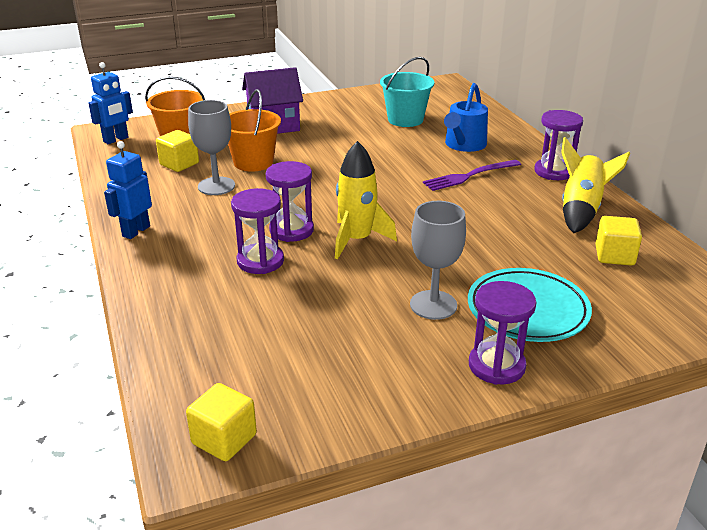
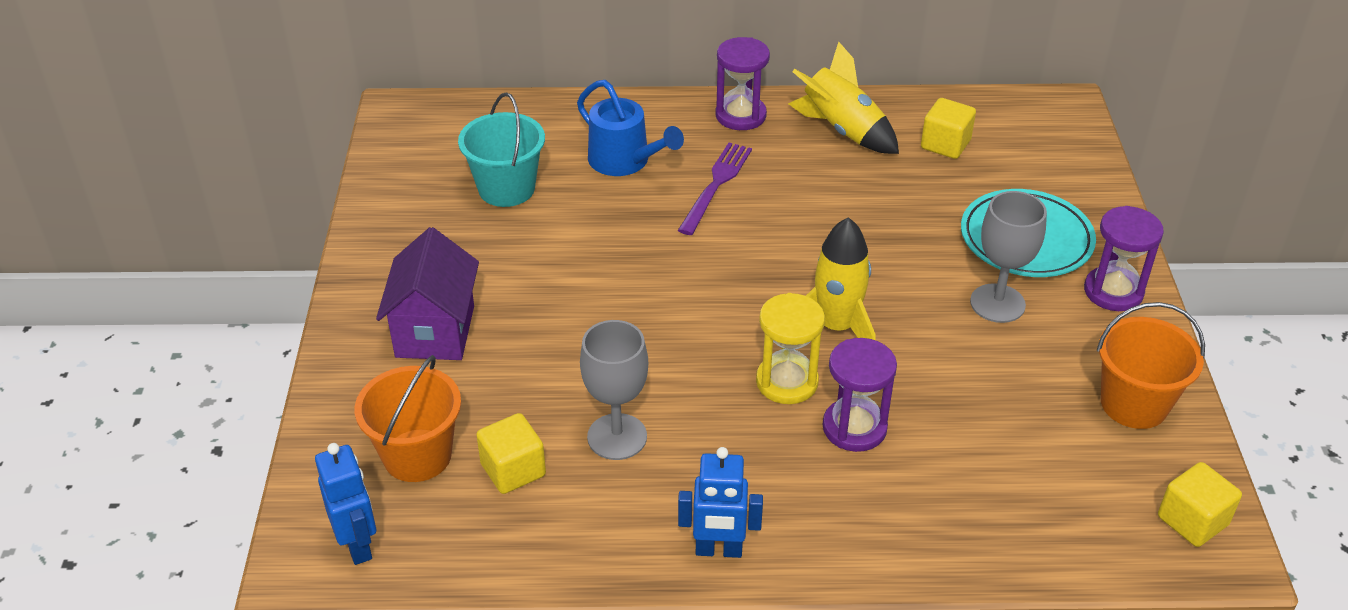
camera: 70 degrees left, 10 degrees up
(136, 231) = (718, 550): blue robot -> blue robot turned 45 degrees counterclockwise
(253, 162) = (557, 381): orange bucket -> orange bucket (1134, 404)
(291, 230) = (787, 382): purple hourglass -> yellow hourglass
(469, 176) = (716, 185): purple fork -> purple fork turned 150 degrees counterclockwise

